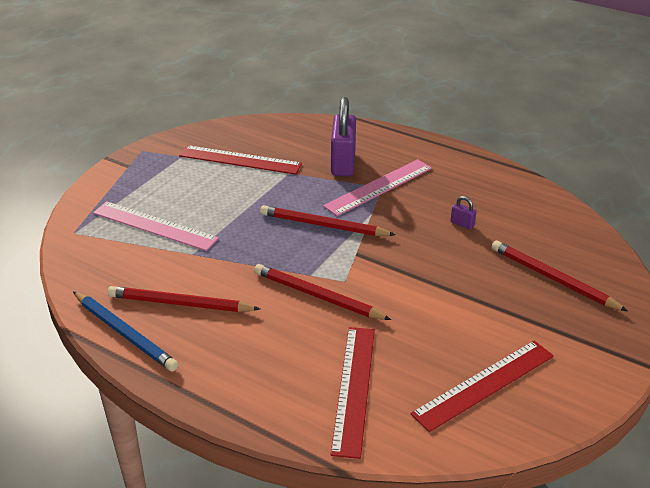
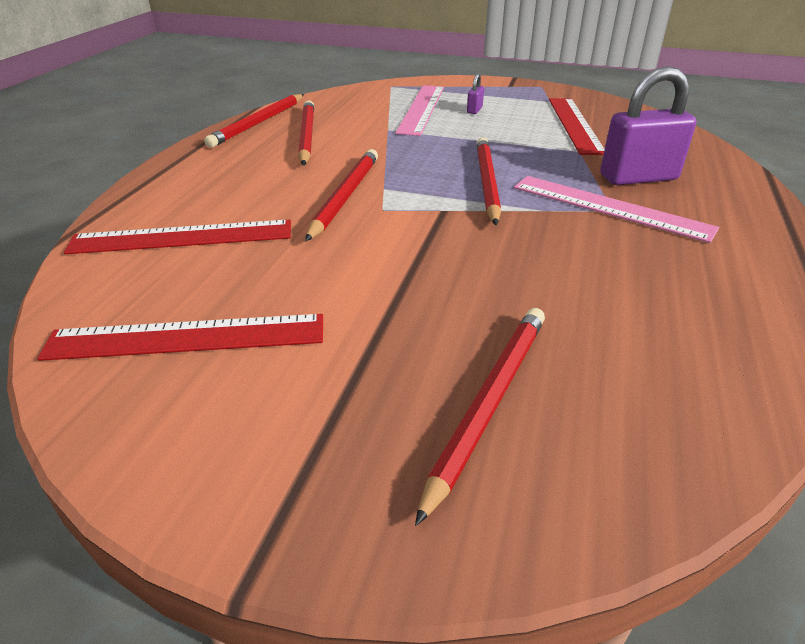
camera: 75 degrees right, 0 degrees up
(124, 333) = (259, 123): blue pencil -> red pencil
(462, 224) = (580, 285): purple padlock -> purple padlock (474, 110)
(484, 384) = (187, 337): red ruler -> red ruler turned 45 degrees counterclockwise

